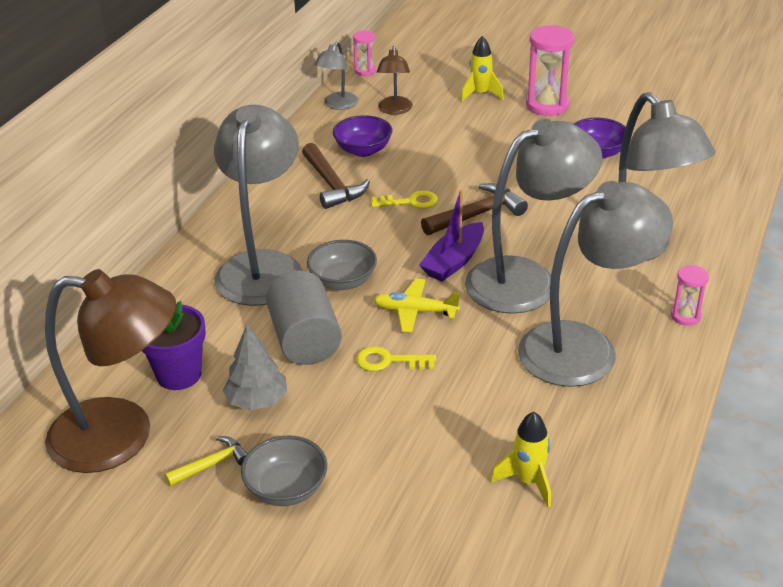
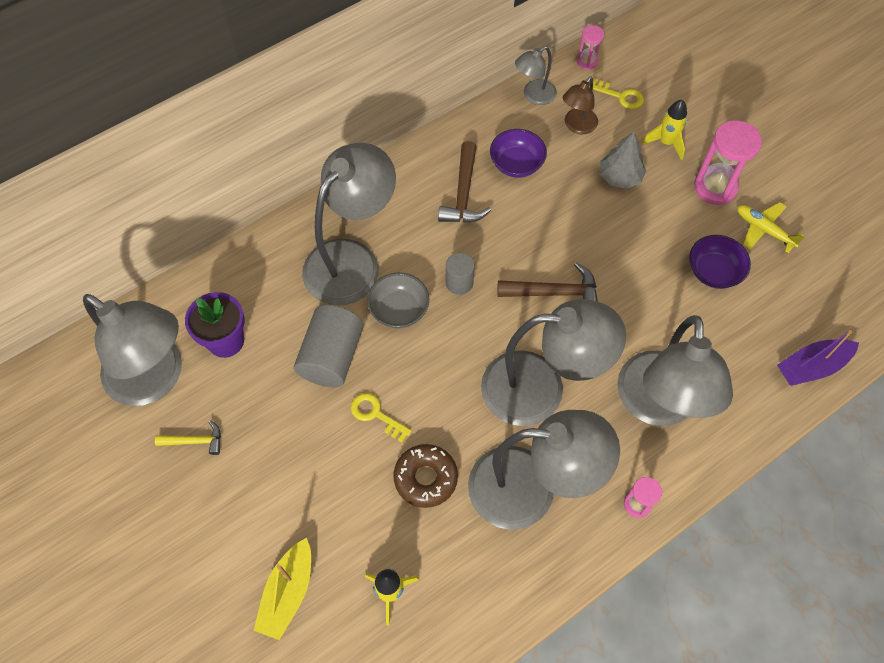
camera: 30 degrees right, 25 degrees up
(122, 436) = (155, 379): brown lamp -> grey lamp
(257, 400) = (261, 398): grey tree -> grey tree (620, 177)
(286, 489) = (227, 494): grey bowl -> none
(383, 241) = (459, 282): none -> grey cylinder
(410, 202) = (511, 248): yellow key -> yellow key (620, 96)
(415, 311) = (430, 374): yellow plane -> yellow plane (763, 230)
(424, 534) = (288, 593): none -> yellow boat
(454, 261) = (498, 336): purple boat -> purple boat (811, 367)
(481, 384) = (425, 478): none -> brown donut

